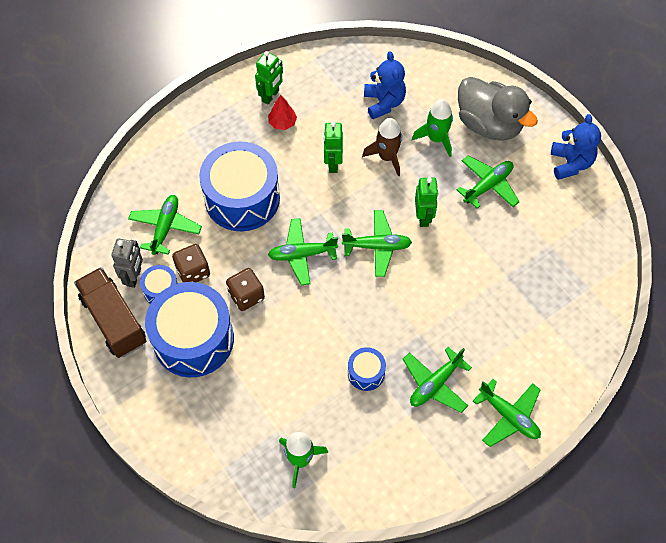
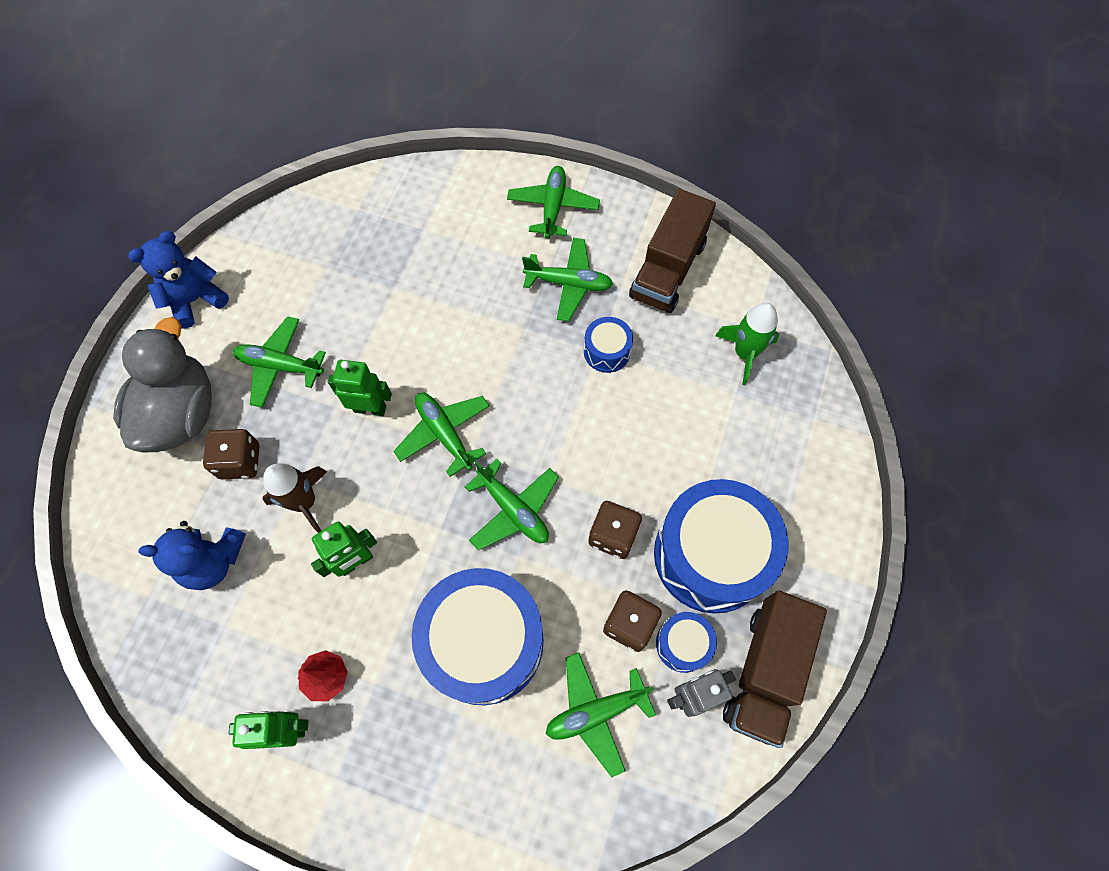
camera: 125 degrees left, 5 degrees up
(384, 102) = (213, 561): blue teddy bear -> blue teddy bear turned 135 degrees counterclockwise
(401, 458) = (668, 270): none -> brown truck
(423, 217) = (370, 408): green robot -> green robot turned 45 degrees clockwise
(436, 138) = (240, 461): green rocket -> brown dice

